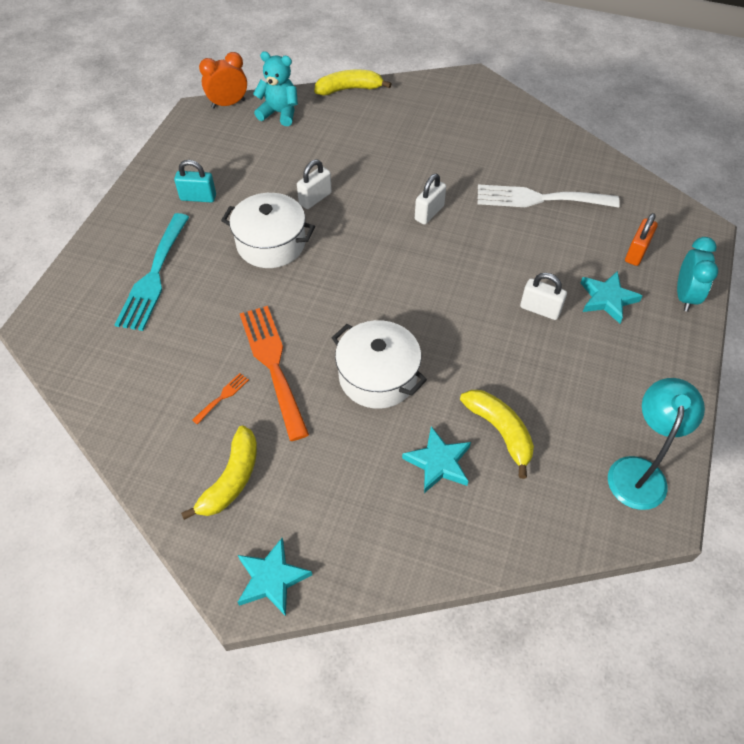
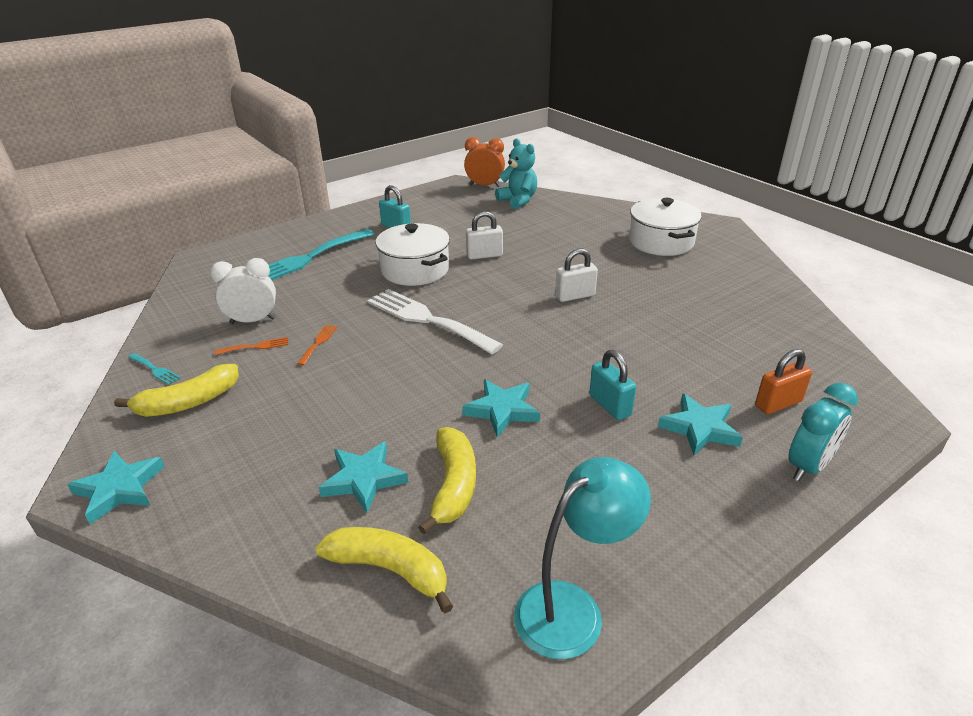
camera: 35 degrees right, 20 degrees down
(160, 467) = (155, 370): none -> turquoise fork
(187, 372) = (253, 321): none -> white clock
(273, 364) = (318, 342): orange fork -> orange fork, size x0.41
(349, 89) = (593, 202): yellow banana -> yellow banana (390, 569)
(378, 376) = (391, 388): white pot -> white pot (661, 242)
(475, 352) = (502, 410): none -> turquoise star
(539, 199) = (702, 322): white fork -> white fork (427, 319)
(540, 309) = (610, 405): white padlock -> turquoise padlock

